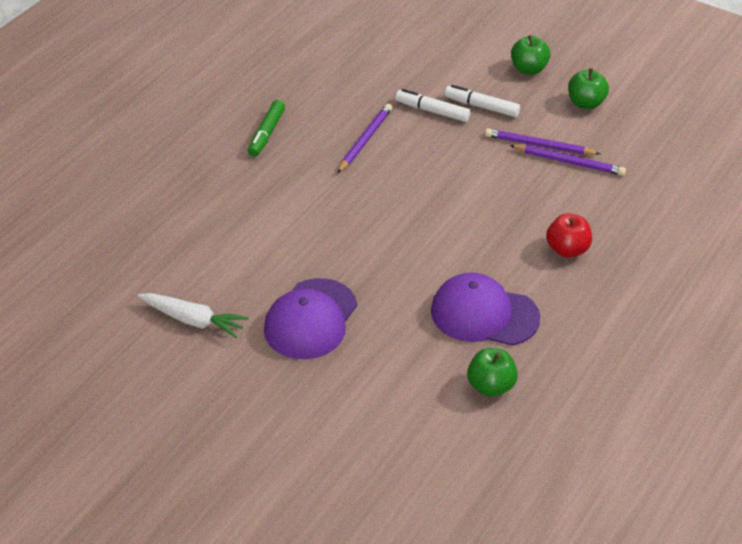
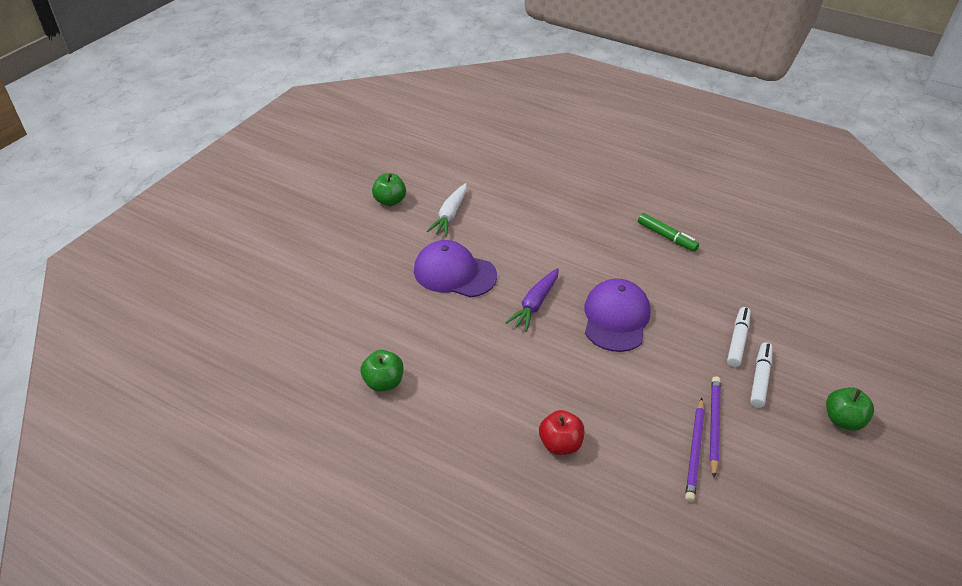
camera: 85 degrees right, 0 degrees up
(267, 133) = (666, 236): green marker -> green marker turned 150 degrees counterclockwise
(365, 140) = (677, 295): purple pencil -> none
(371, 251) = (535, 304): none -> purple carrot
(484, 314) = (467, 378): purple cap -> purple cap (616, 318)
(586, 103) = (803, 472): green apple -> green apple (390, 201)

